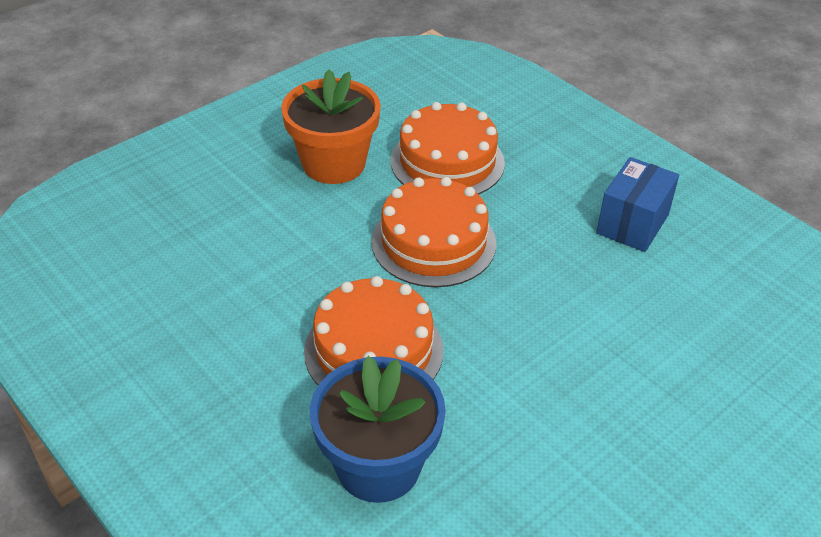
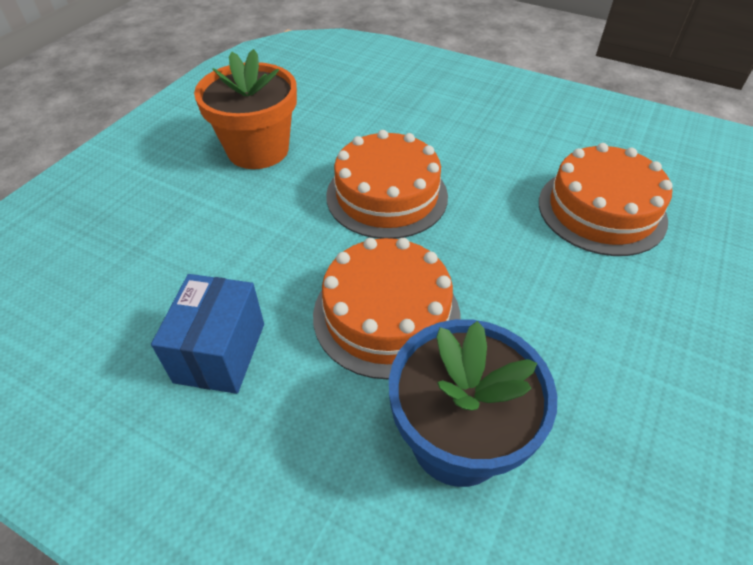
camera: 20 degrees left, 5 degrees up
(447, 162) = (360, 124): orange cake -> orange cake (601, 210)
(632, 224) = (543, 137): blue box -> blue box (220, 352)

